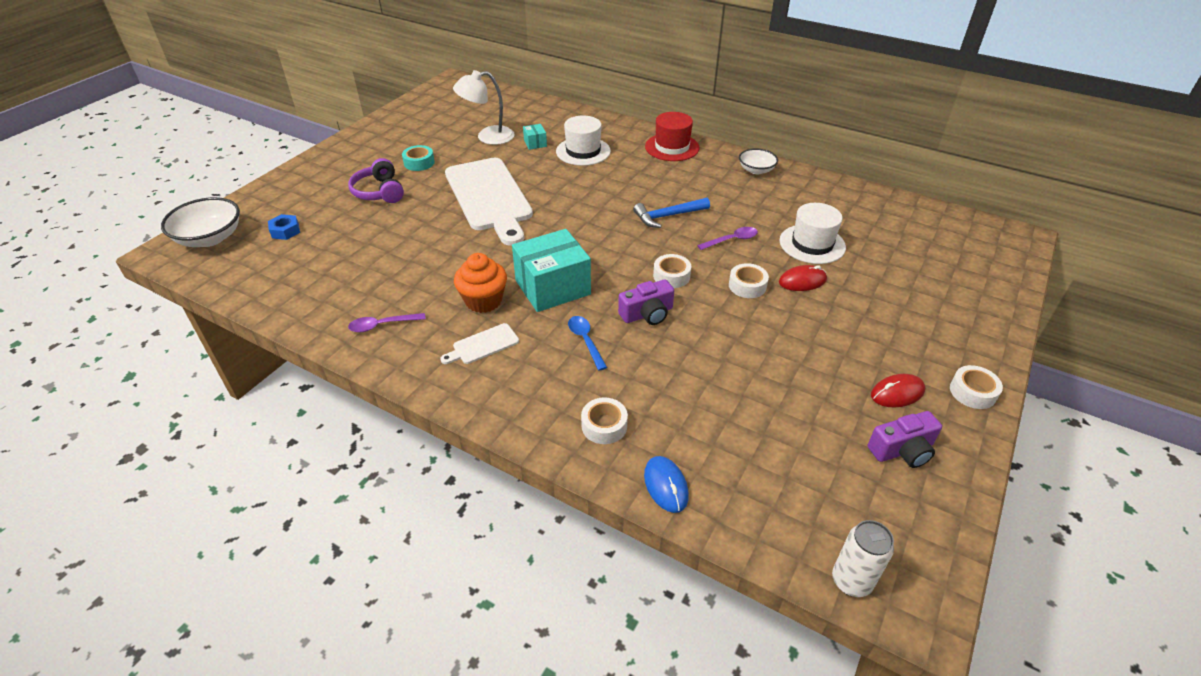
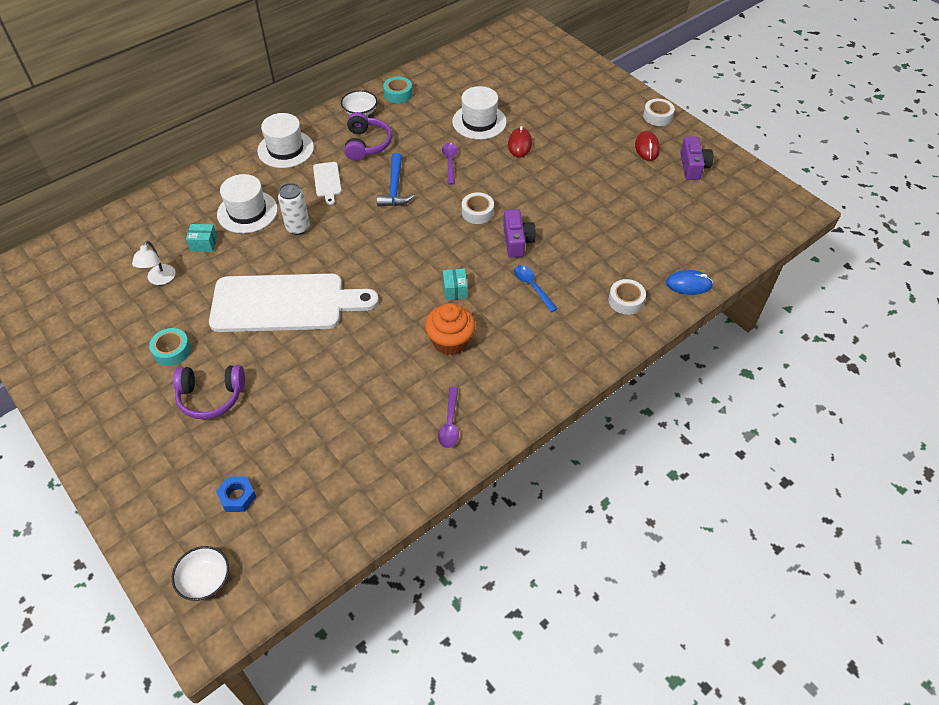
camera: 70 degrees left, 10 degrees up
(210, 238) = (205, 579): white bowl -> white bowl, size x0.61
(483, 345) = (509, 353): white cutting board -> white cutting board (327, 181)
(487, 137) = (159, 279): white lamp -> white lamp, size x0.63
(552, 287) = (455, 290): turquoise box -> turquoise box, size x0.44
(585, 341) = (532, 287): blue spoon -> blue spoon turned 60 degrees clockwise
(672, 147) = (285, 149): red hat -> white hat
(714, 185) = (367, 144): none -> purple headphones
(747, 286) = (510, 174): white tape -> none
(803, 184) = (398, 94): none -> turquoise tape
(851, 581) = (776, 227): white can -> white can (298, 228)

